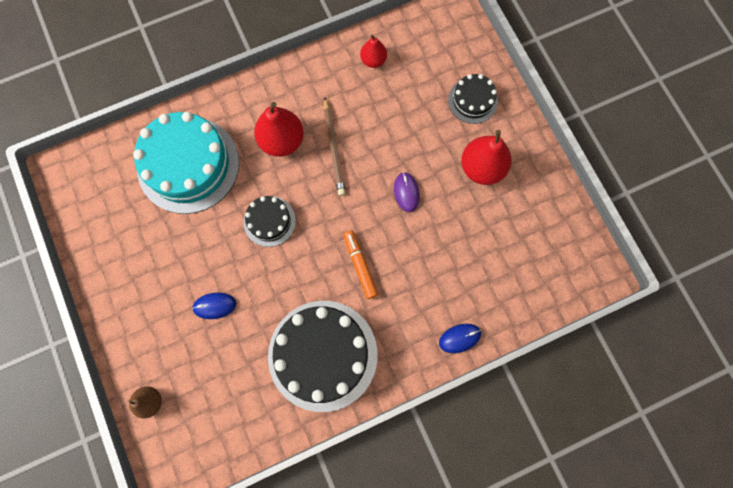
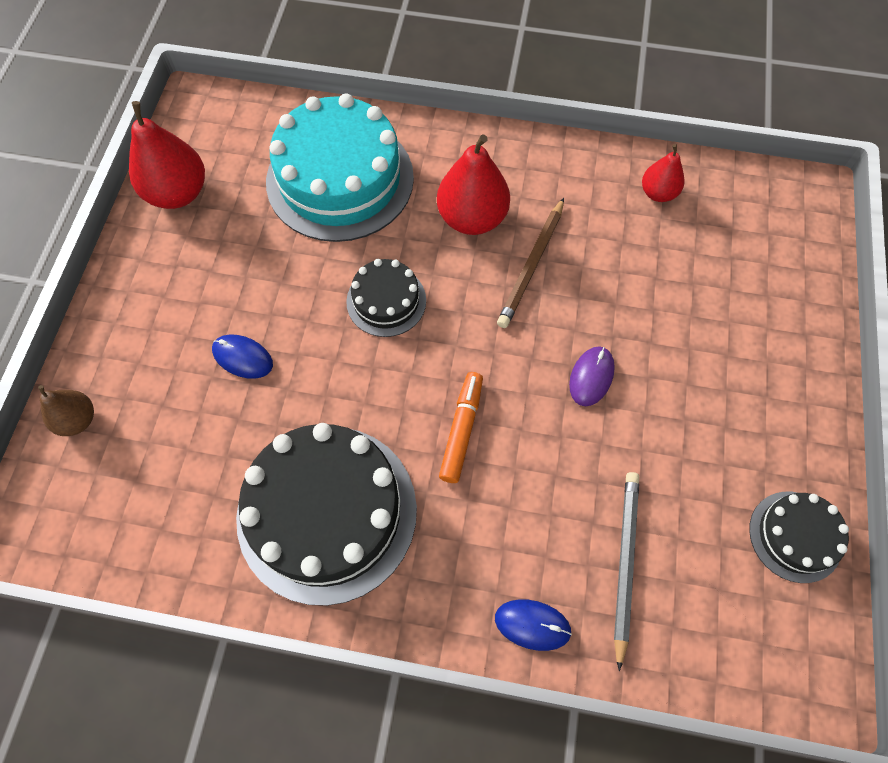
camera: 35 degrees right, 10 degrees down
(472, 100) = (766, 317): black cake -> black cake (795, 536)
(482, 168) = (722, 411): red pear -> red pear (178, 193)
(483, 278) = (624, 563): none -> grey pencil

